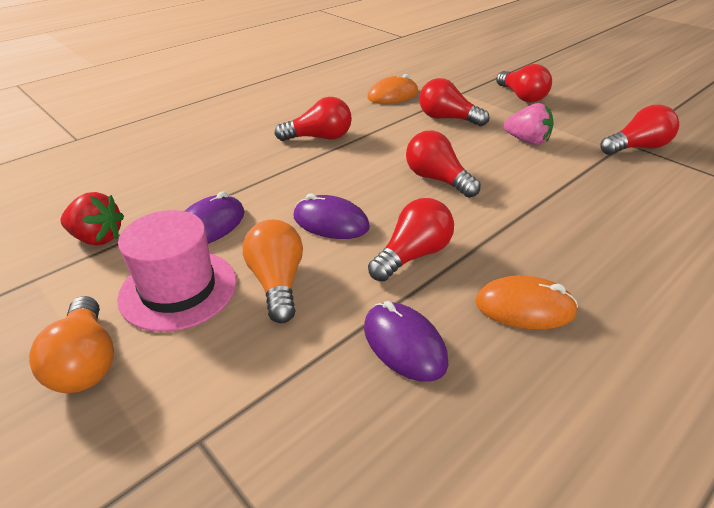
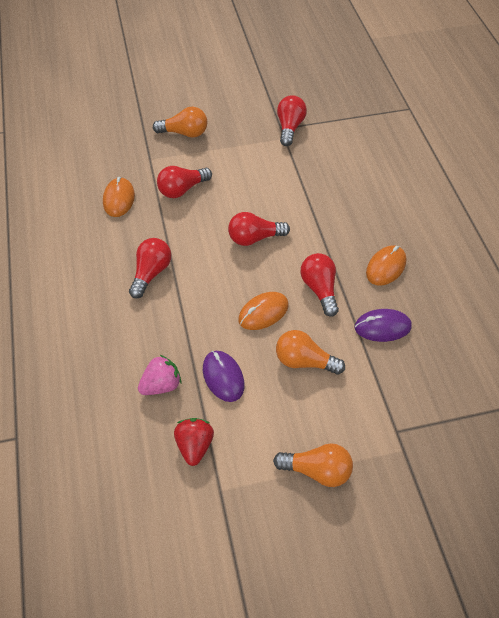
camera: 60 degrees left, 15 degrees up
(97, 238) = (194, 446): red strawberry -> red strawberry turned 45 degrees counterclockwise
(178, 289) = (280, 412): pink hat -> none
(331, 222) = (263, 312): purple mouse -> orange mouse
(521, 97) = (184, 133): red light bulb -> orange light bulb
(527, 141) = (244, 169): pink strawberry -> pink strawberry (161, 385)

